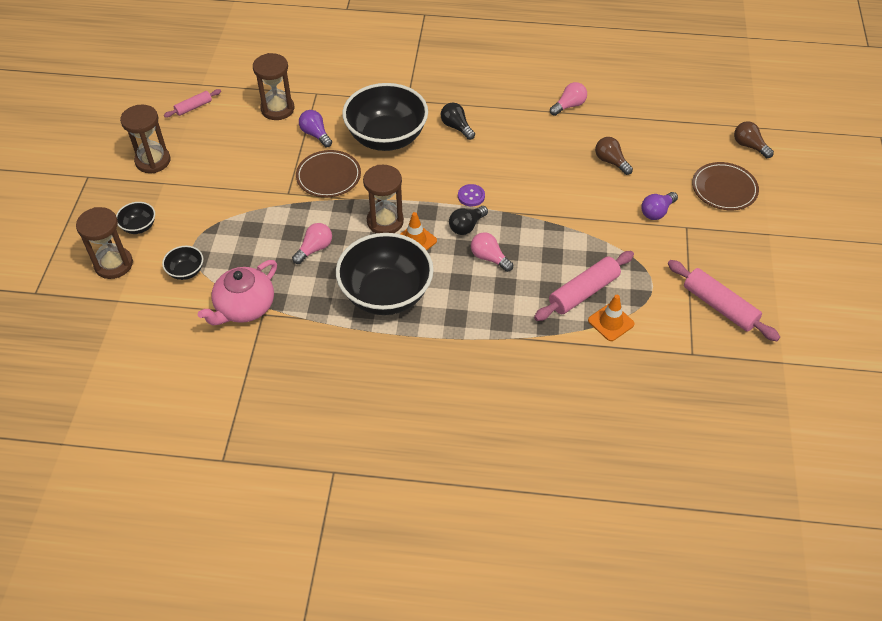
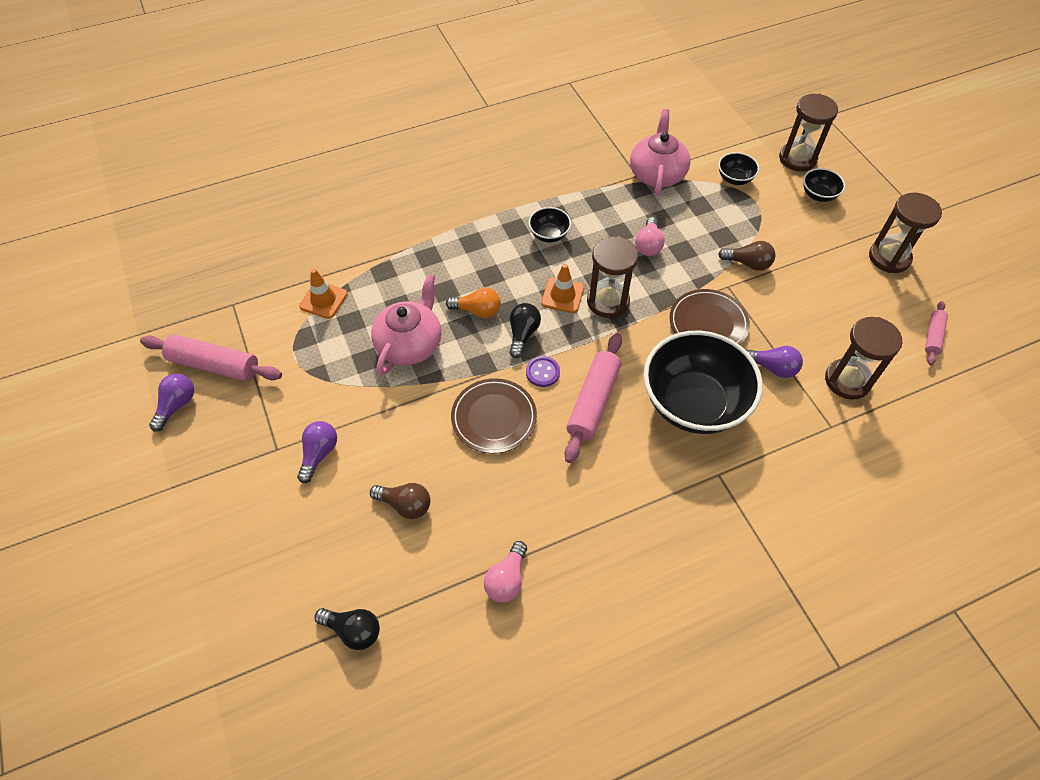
camera: 150 degrees right, 5 degrees up
(386, 294) = (549, 234): black bowl -> black bowl, size x0.43
(456, 127) = (627, 461): black light bulb -> black light bulb (353, 630)
(489, 258) = (477, 311): pink light bulb -> orange light bulb
(556, 256) = (410, 344): none -> pink teapot
(583, 292) = (363, 318): pink rolling pin -> pink rolling pin (593, 402)
(724, 189) = (241, 533): brown plate -> brown plate (494, 418)
(749, 146) = (219, 635): brown light bulb -> brown light bulb (748, 263)
(756, 288) = (177, 405): none -> purple light bulb

